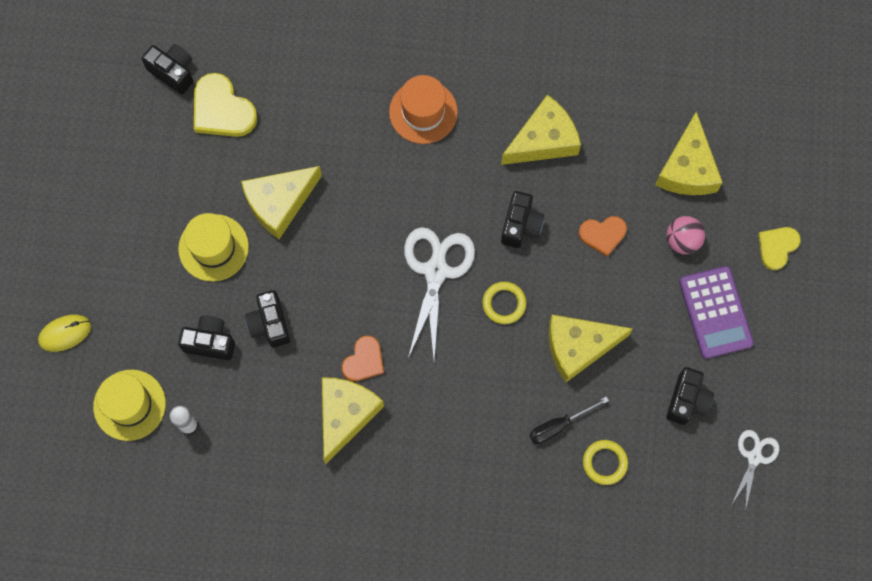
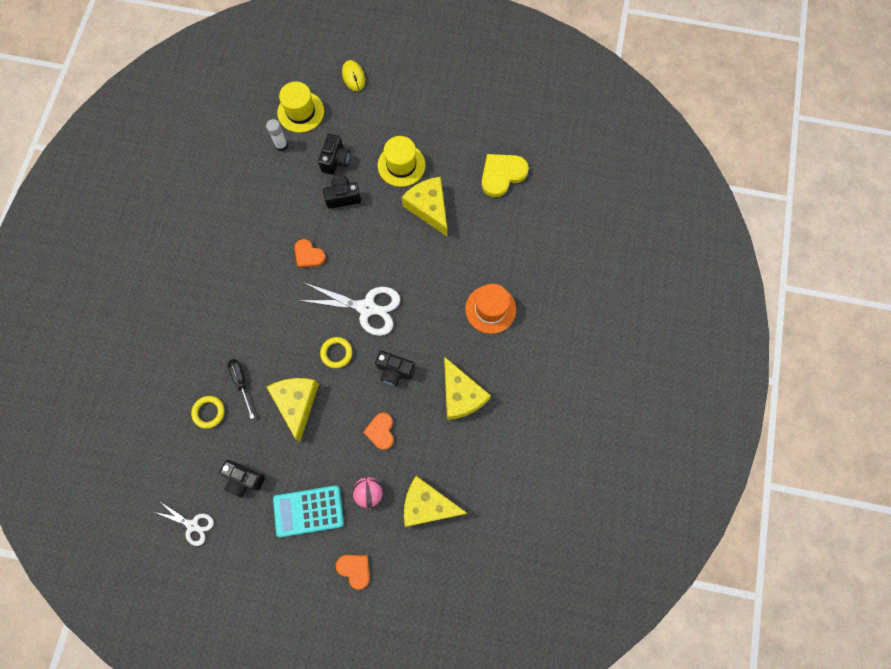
camera: 95 degrees right, 0 degrees up
(173, 72) = (532, 145): black camera -> none
(345, 415) = (272, 240): yellow cheese -> none
(715, 312) = (308, 511): purple calculator -> turquoise calculator
(777, 247) = (355, 569): yellow heart -> orange heart

